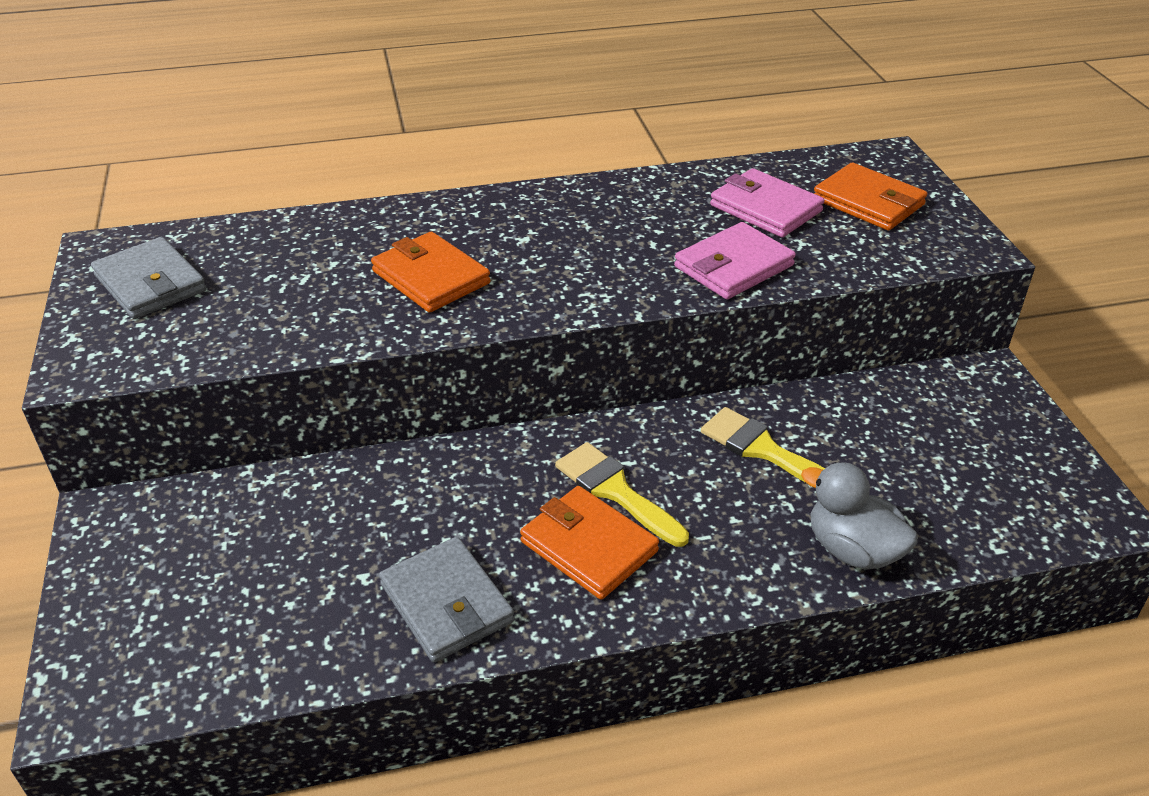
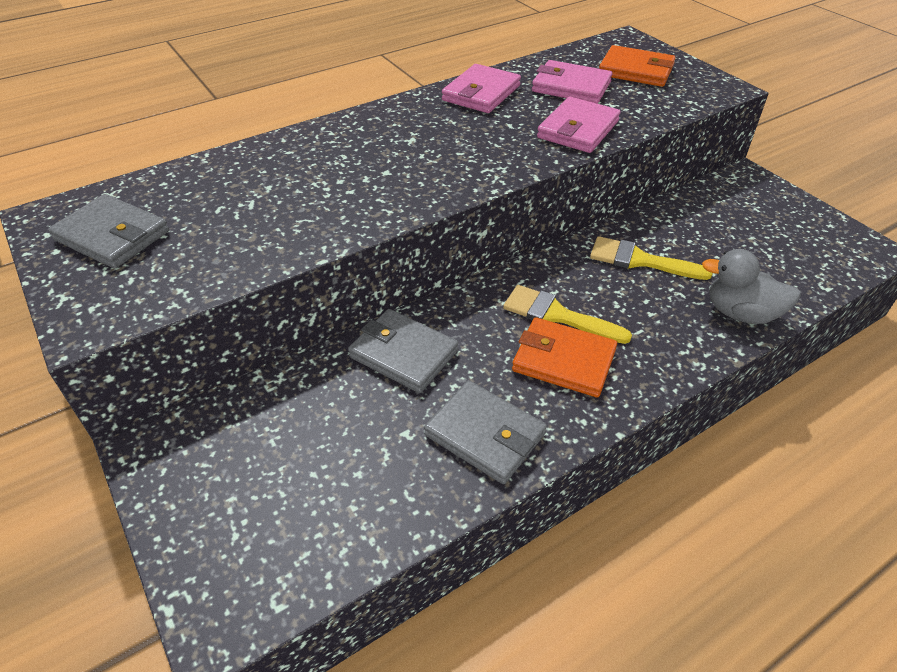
camera: 20 degrees left, 5 degrees up
(412, 489) = (403, 354): none -> grey wallet
(430, 277) = (357, 182): orange wallet -> none
(646, 196) = (481, 93): none -> pink wallet

